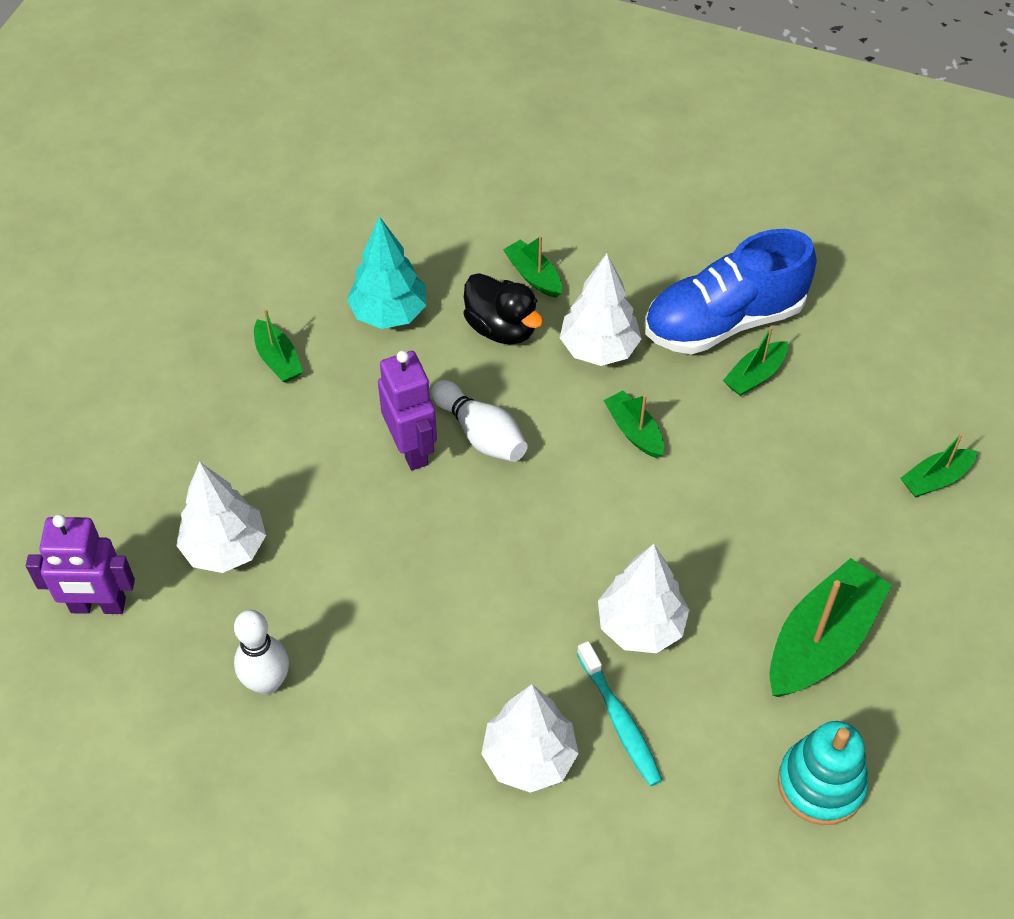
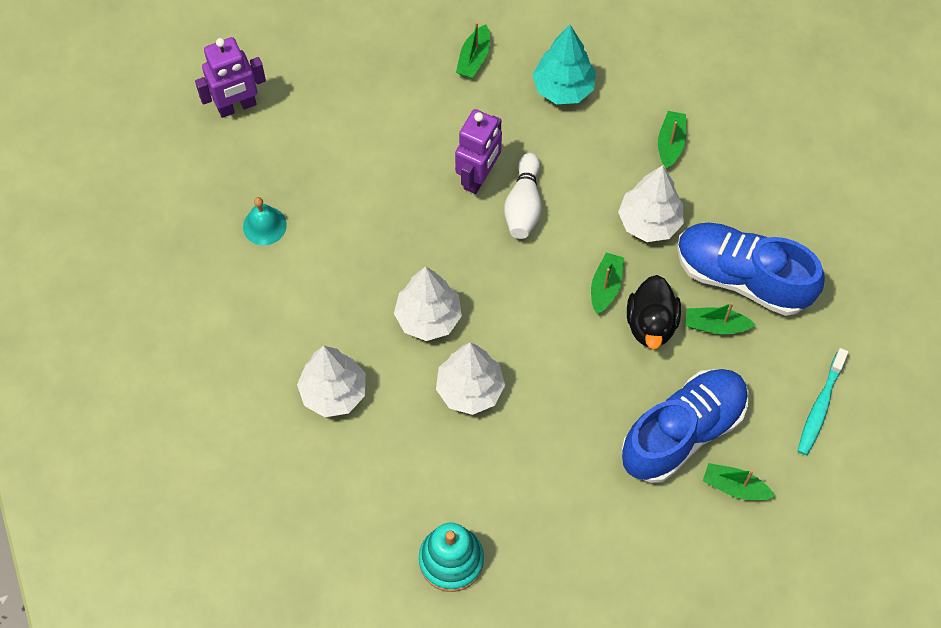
camera: 50 degrees right, 10 degrees up
(98, 606) = (237, 106): purple robot -> purple robot turned 75 degrees counterclockwise
(225, 548) = (326, 137): white tree -> white tree (428, 318)
(267, 682) = (264, 225): white bowling pin -> turquoise bell
(501, 328) = (612, 157): black duck -> black duck (651, 324)
(620, 721) = (398, 423): turquoise toothbrush -> turquoise toothbrush (820, 407)
(821, 641) = (549, 497): green boat -> none
(844, 479) = (682, 432): none -> blue shoe

